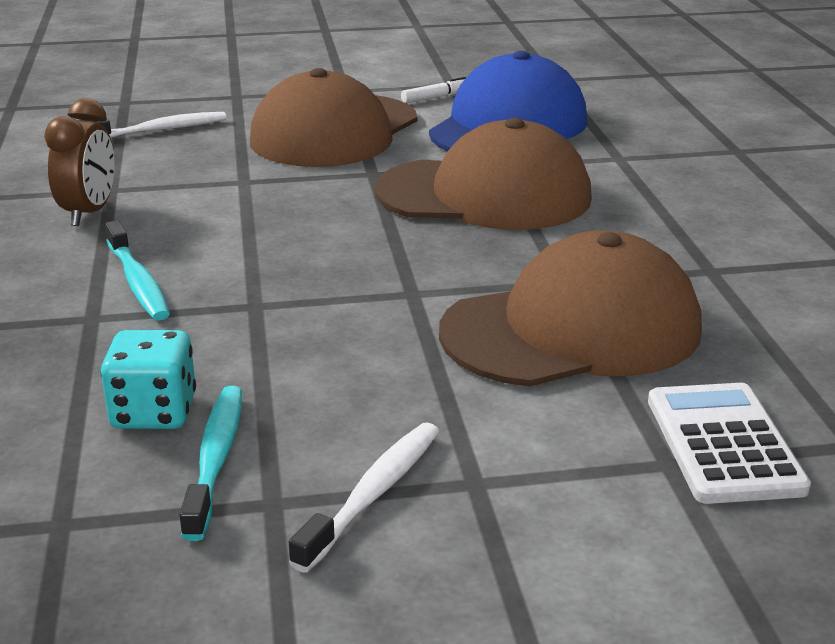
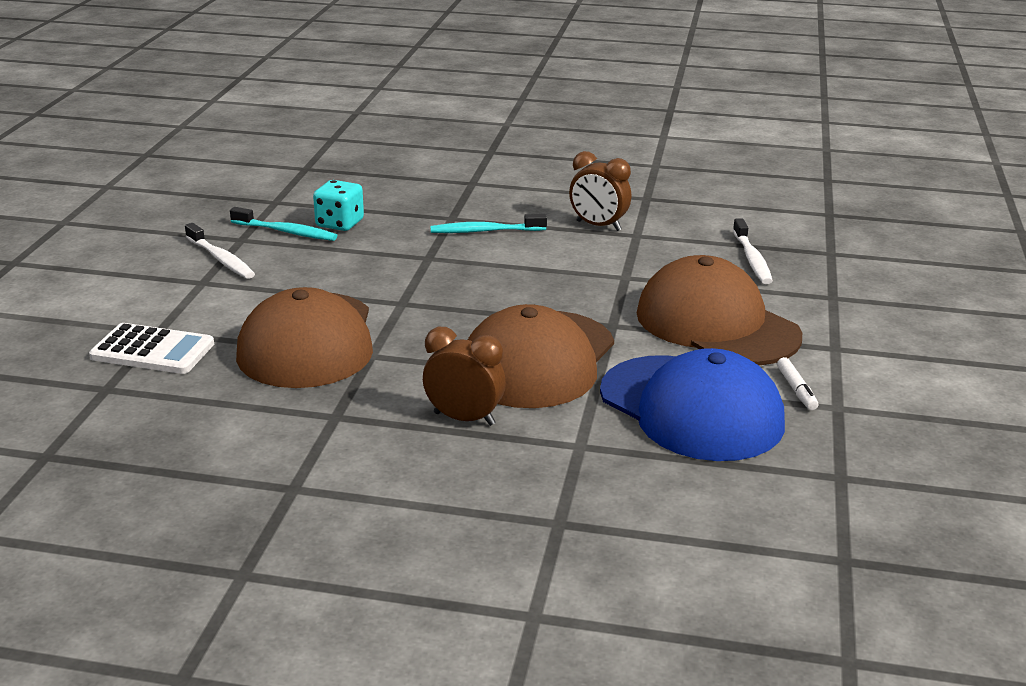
camera: 110 degrees right, 0 degrees up
(636, 208) = (464, 419): none -> brown clock

